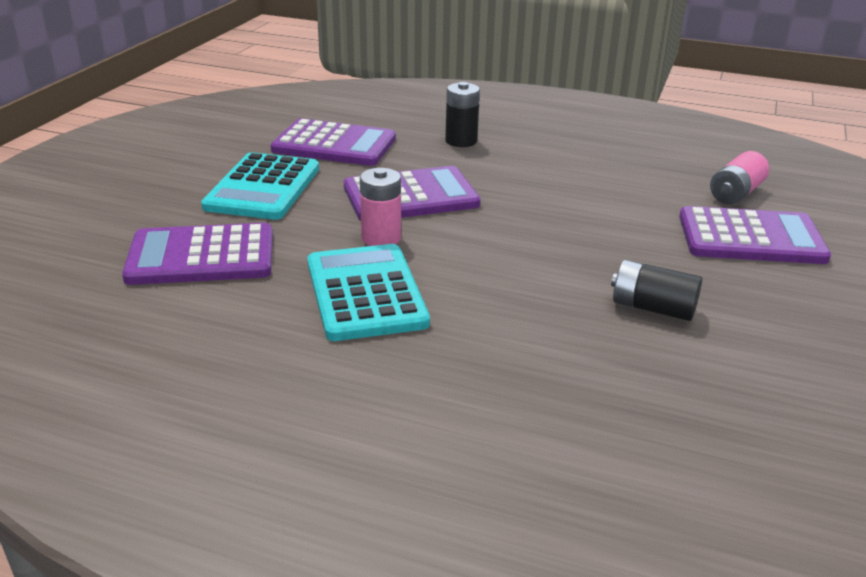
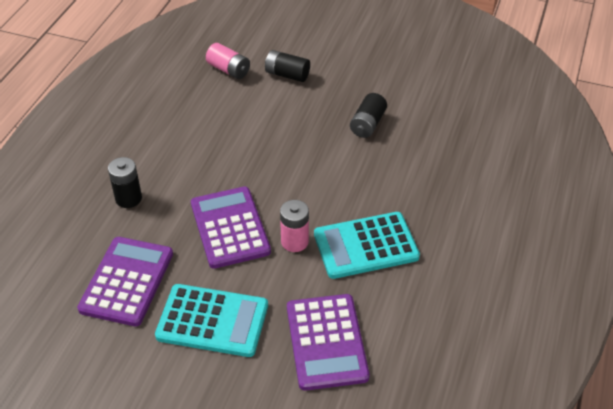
camera: 90 degrees left, 15 degrees up
(750, 238) = (287, 75): purple calculator -> black battery

